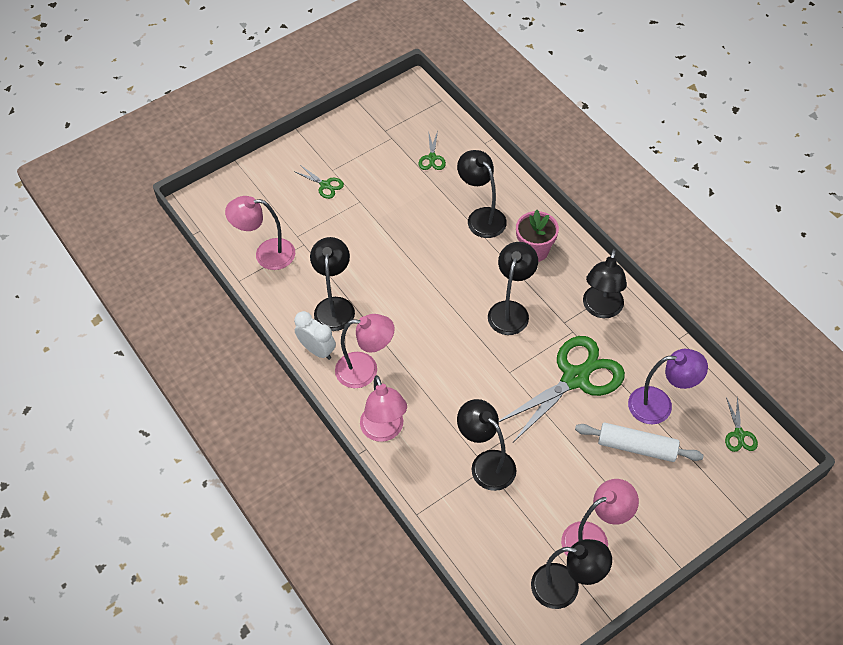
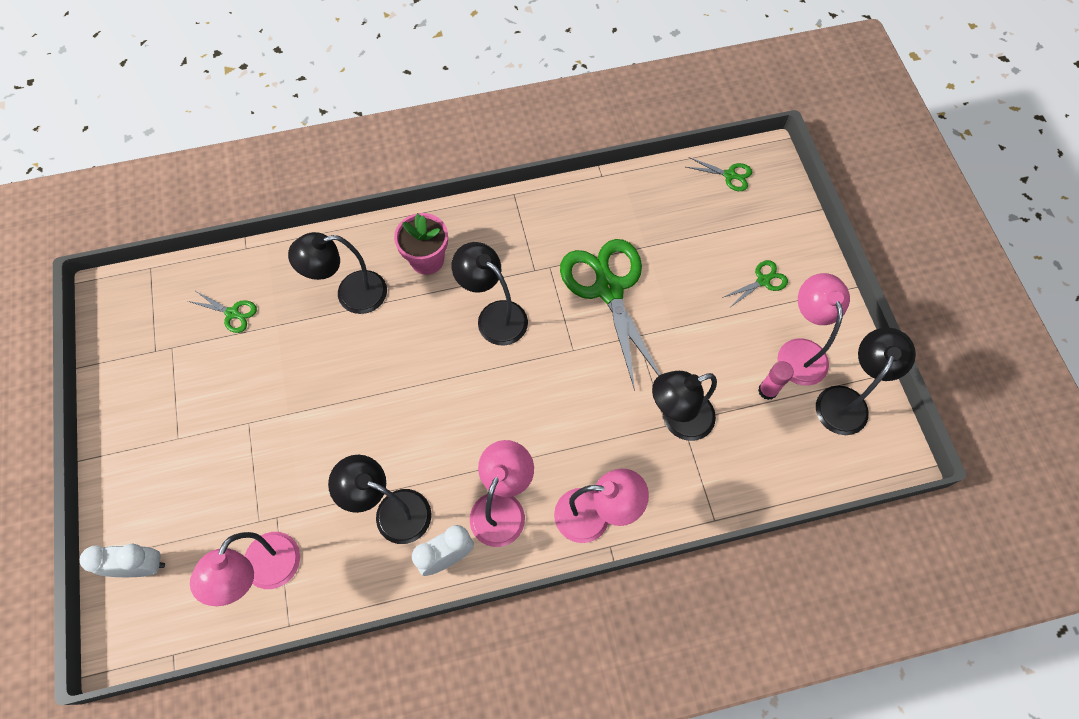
camera: 70 degrees left, 10 degrees up
(245, 191) = (142, 566): none -> white clock
(325, 185) = (197, 456): green scissors -> green scissors (763, 281)
(544, 523) = (767, 391): none -> pink glue stick
(601, 309) = (534, 228): black lamp -> none
(636, 447) = (711, 267): white rolling pin -> none
(659, 405) = (671, 226): purple lamp -> none

